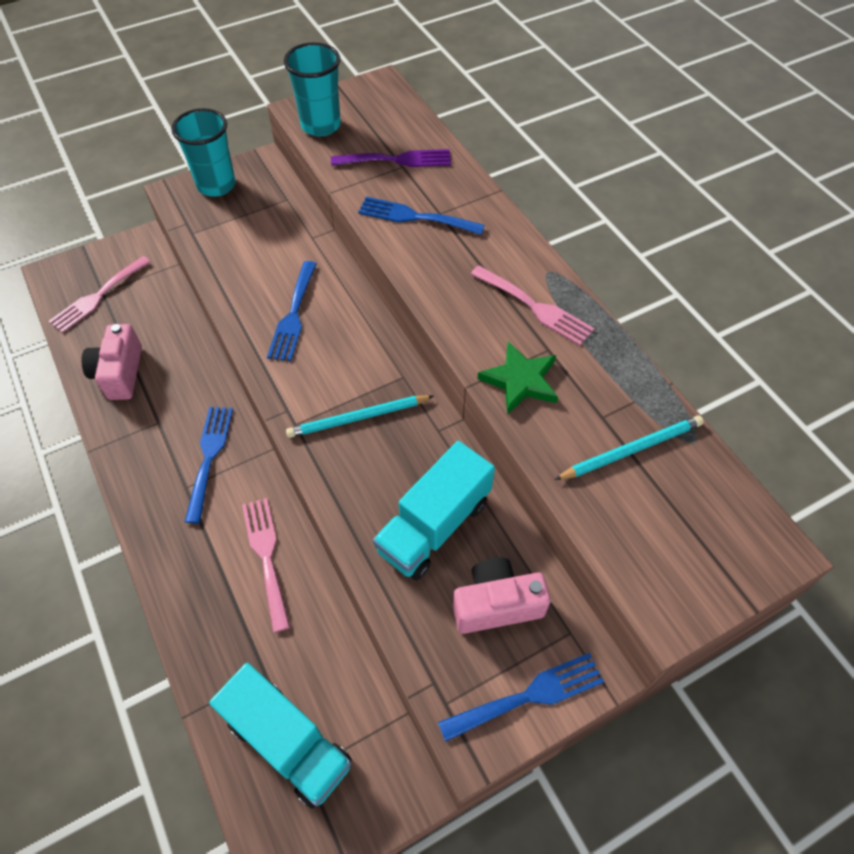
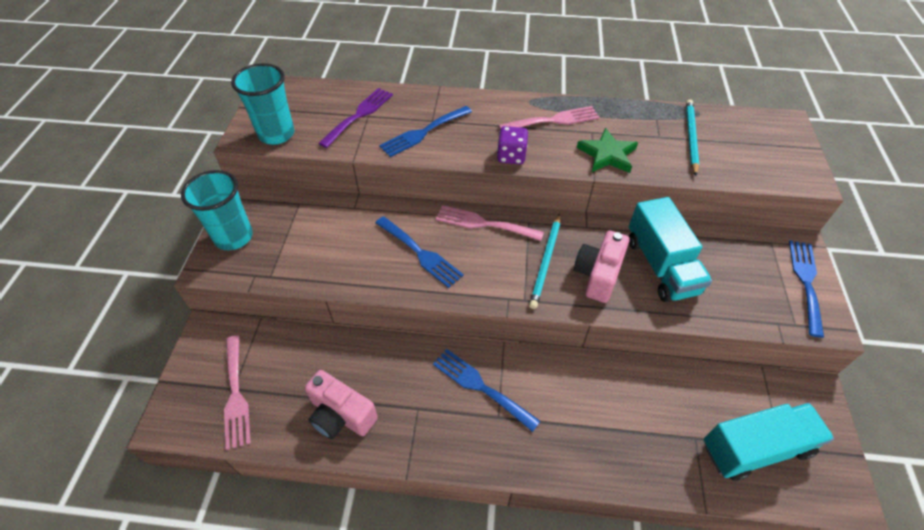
camera: 55 degrees left, 5 degrees down
(266, 556) = (597, 390): pink fork -> pink fork (484, 224)
(441, 300) = (511, 156): none -> purple dice
(496, 604) = (736, 265): pink camera -> pink camera (598, 275)

